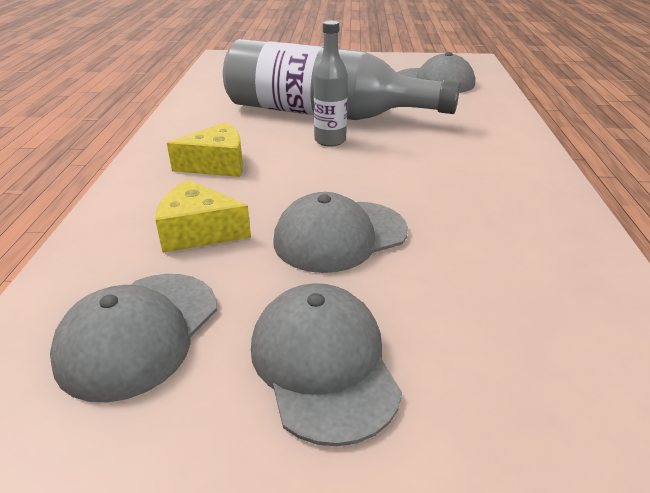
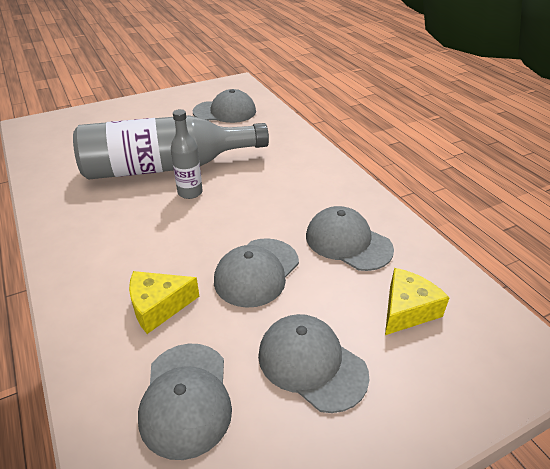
camera: 30 degrees left, 5 degrees up
(217, 165) = (121, 243): yellow cheese -> yellow cheese (407, 310)
(494, 243) = (348, 242): none -> grey cap

